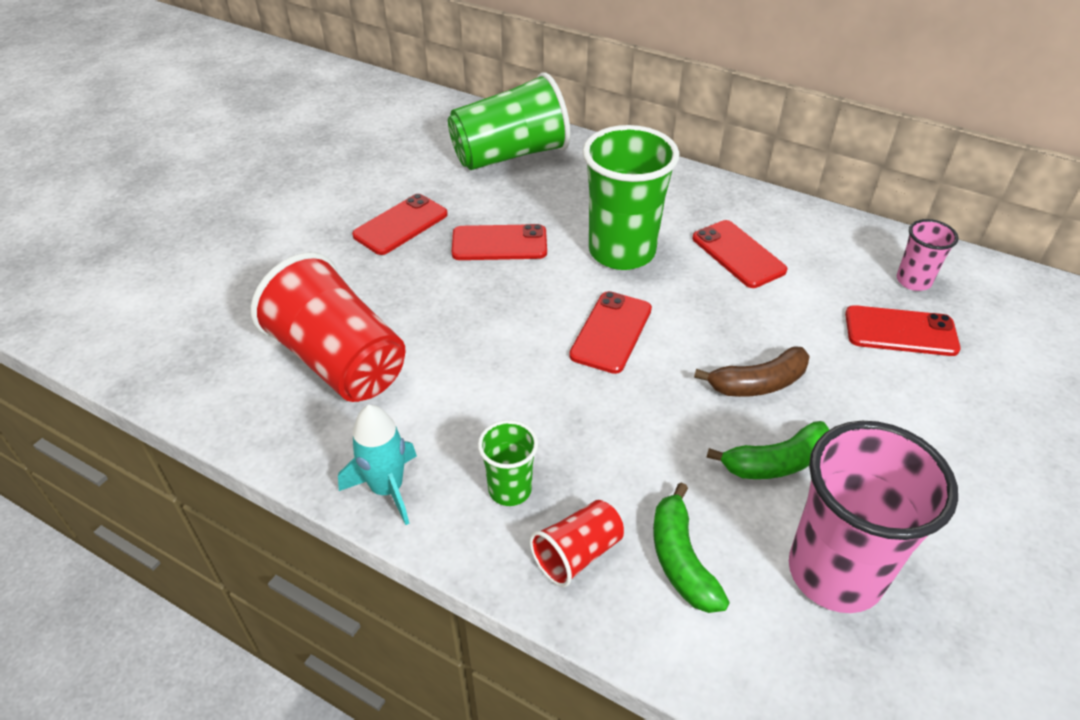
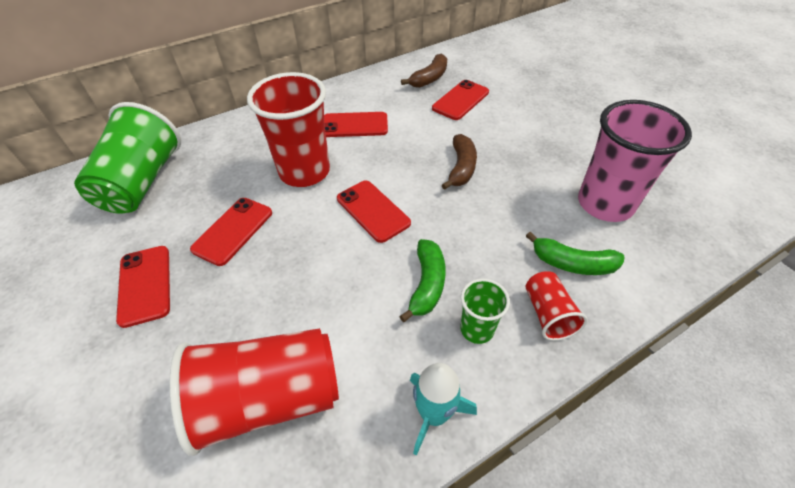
camera: 60 degrees left, 5 degrees up
(622, 252) = (304, 172): green cup -> red cup
(775, 462) = (522, 189): green banana -> green banana (427, 284)
(913, 281) = (429, 78): pink cup -> brown banana

